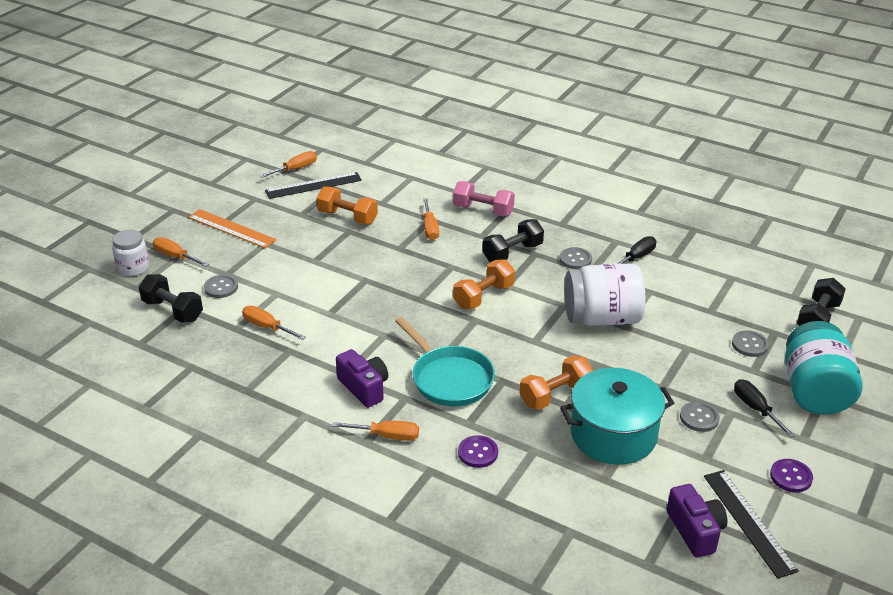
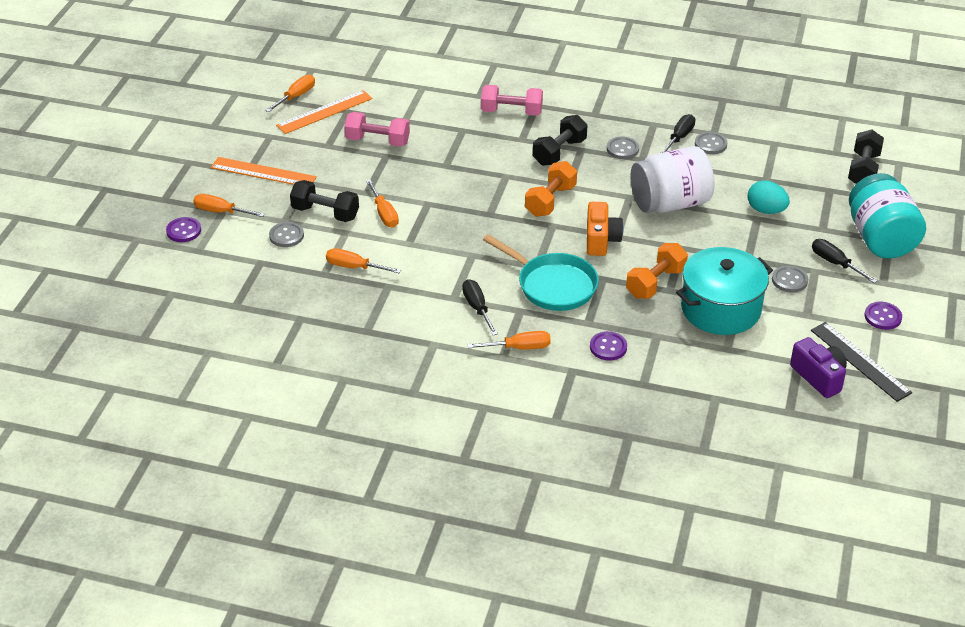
camera: 15 degrees left, 5 degrees up
(133, 268) = (184, 231): white jar -> purple button
(173, 310) = (250, 267): black dumbbell -> black dumbbell (325, 213)
(313, 185) = (325, 112): black ruler -> orange ruler
(347, 217) = (377, 141): orange dumbbell -> pink dumbbell
(364, 388) = (477, 308): purple camera -> black screwdriver
(430, 228) = (466, 139): orange screwdriver -> orange screwdriver (384, 213)
(517, 342) = (601, 240): none -> orange camera
(699, 341) = (766, 210): none -> turquoise egg
(750, 345) = (811, 205): grey button -> grey button (710, 144)

